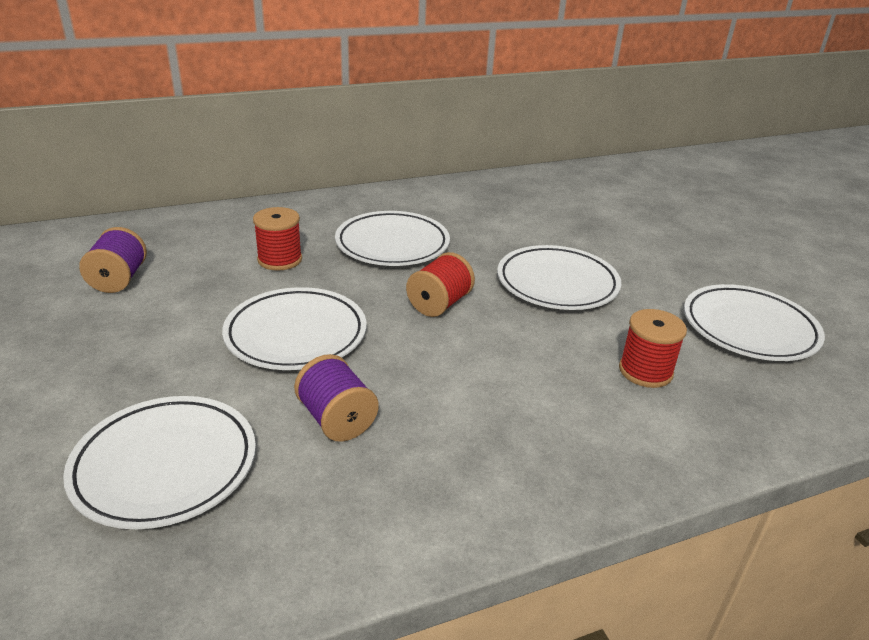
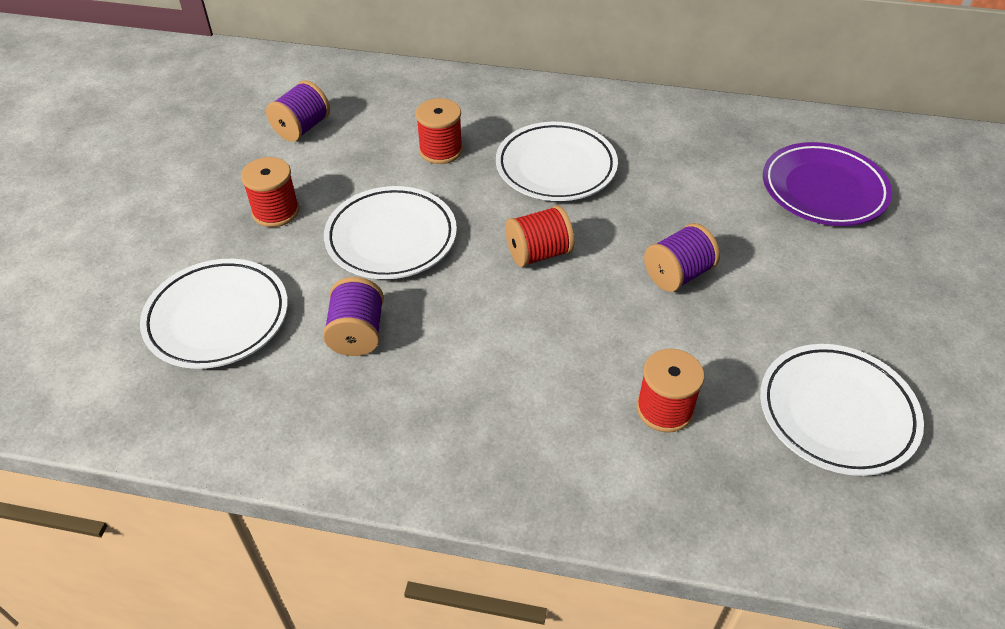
camera: 35 degrees right, 15 degrees up
(150, 352) = (276, 211): none -> red spool
(557, 283) = (678, 274): white plate -> purple spool
(592, 208) = (823, 190): none -> purple plate

